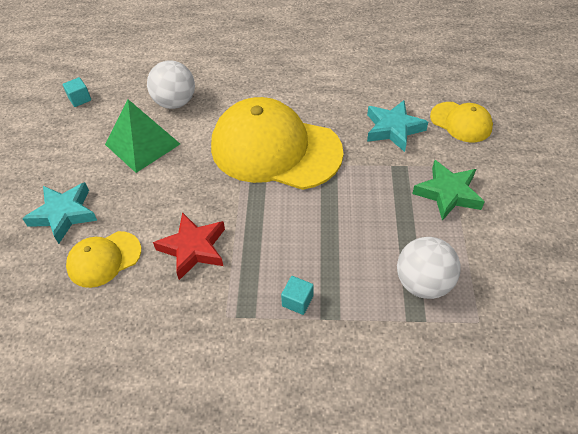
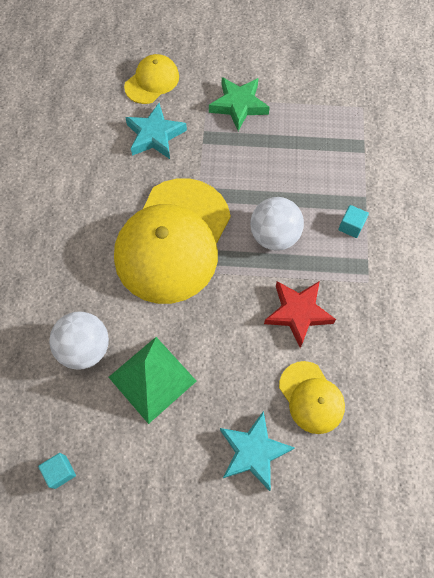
camera: 90 degrees left, 15 degrees up
(423, 283) = (330, 136): white ball -> white ball (274, 236)

